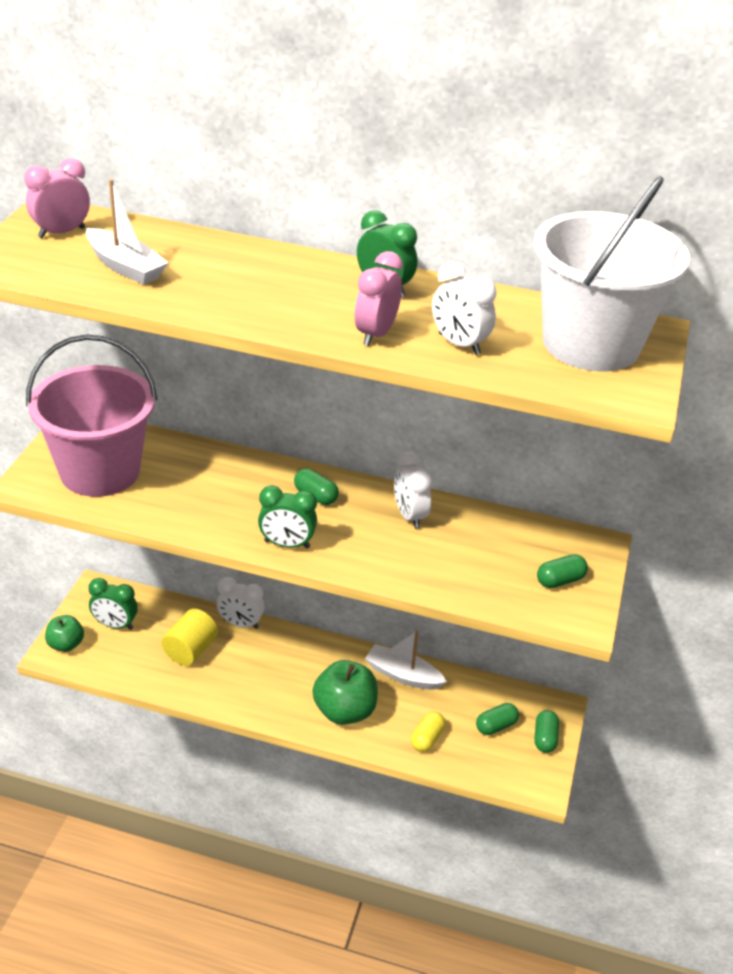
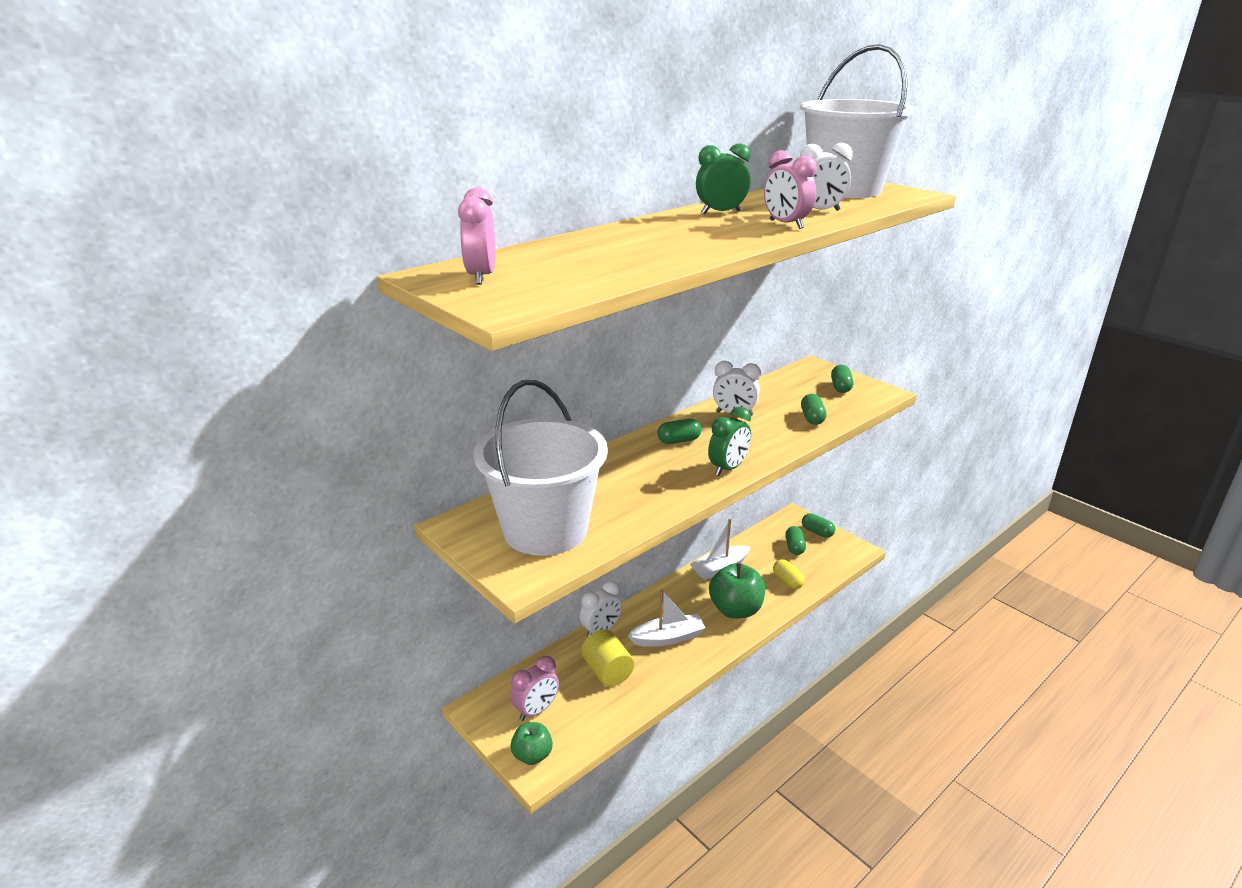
camera: 55 degrees left, 10 degrees down
(100, 471) = (545, 530): pink bucket -> white bucket
(115, 625) = (536, 710): green clock -> pink clock
(125, 267) = (585, 267): white boat -> white boat (668, 638)
(454, 576) = (812, 418): none -> green capsule

